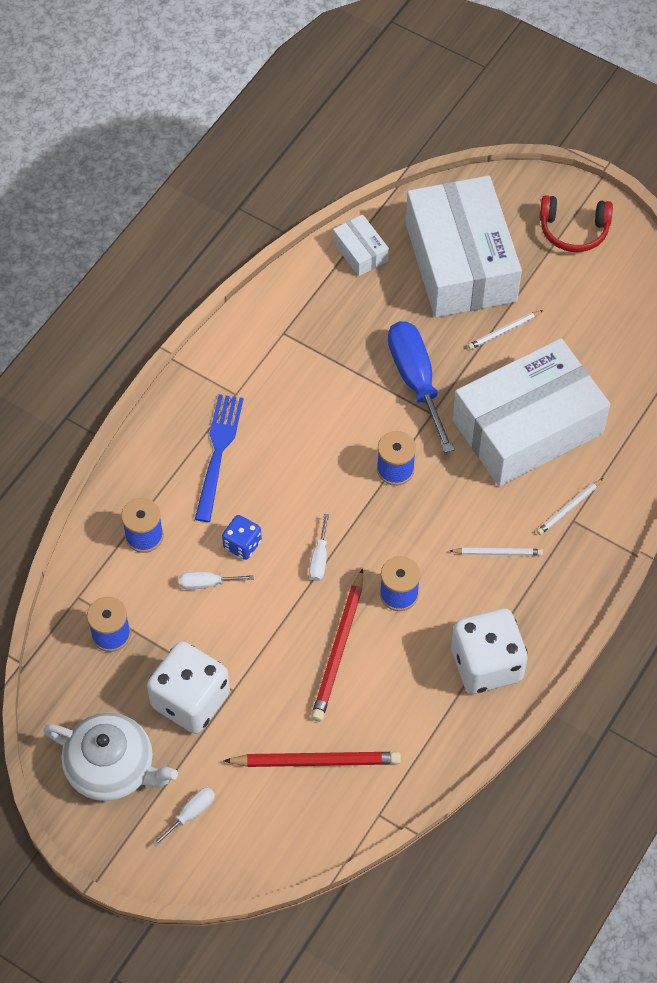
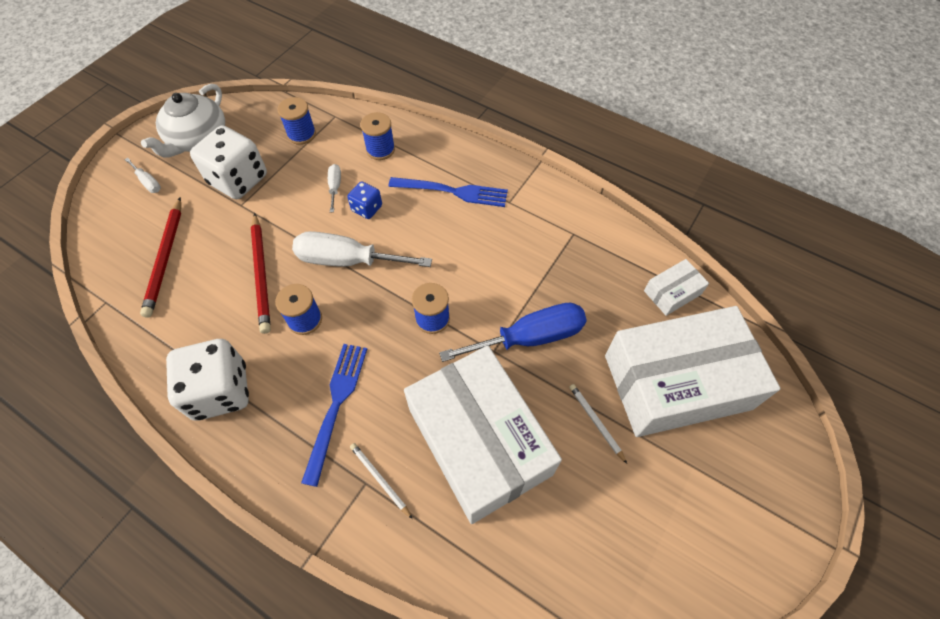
camera: 90 degrees right, 0 degrees up
(319, 558) = (347, 260): white screwdriver -> white screwdriver, size x2.16
(338, 648) = (261, 274): red pencil -> red pencil turned 120 degrees counterclockwise
(497, 553) = (336, 405): white pencil -> blue fork
(573, 230) = (746, 507): red headphones -> none

